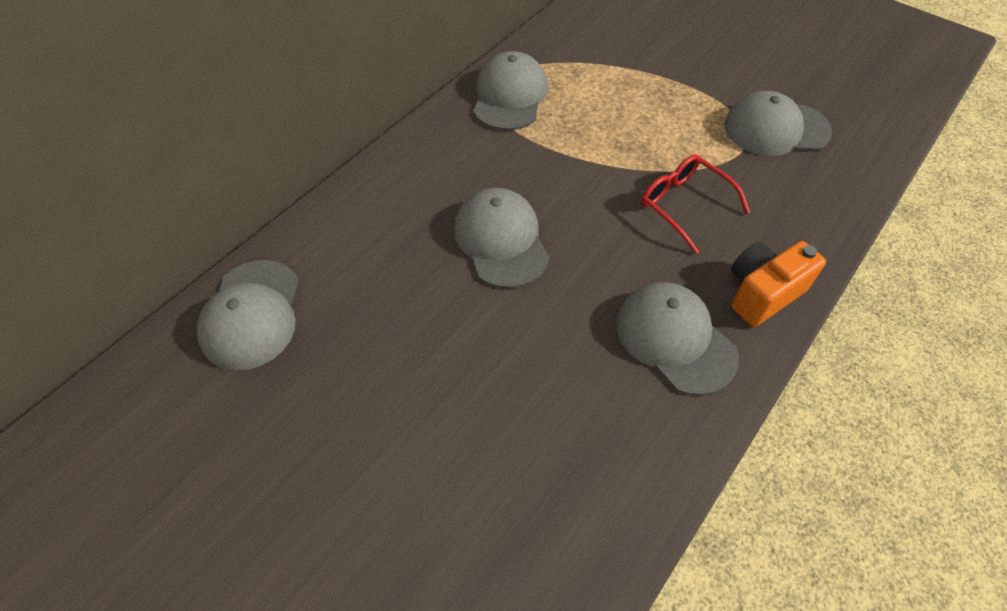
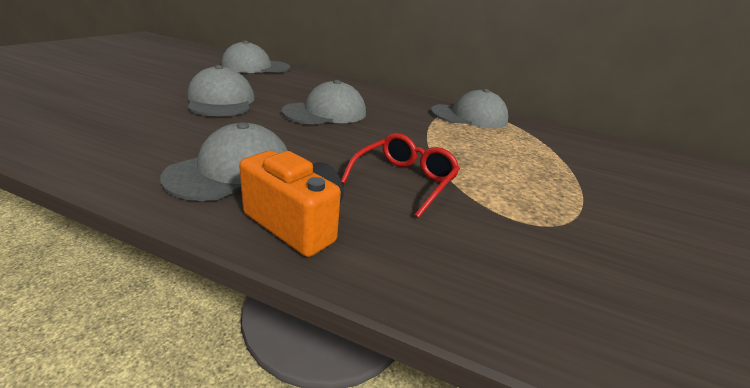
camera: 70 degrees right, 25 degrees down
(776, 129) = (586, 249): grey cap -> grey cap (221, 101)

